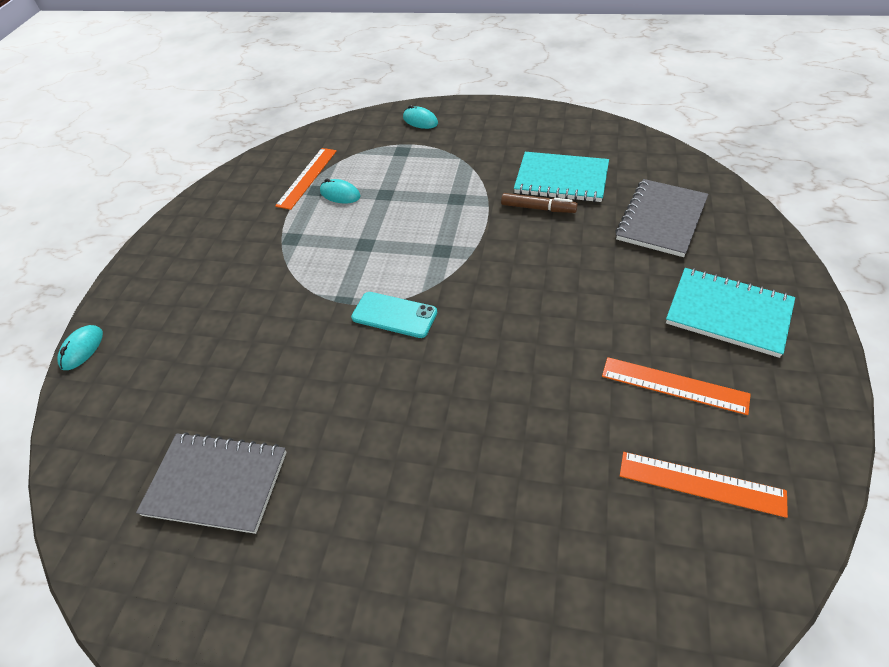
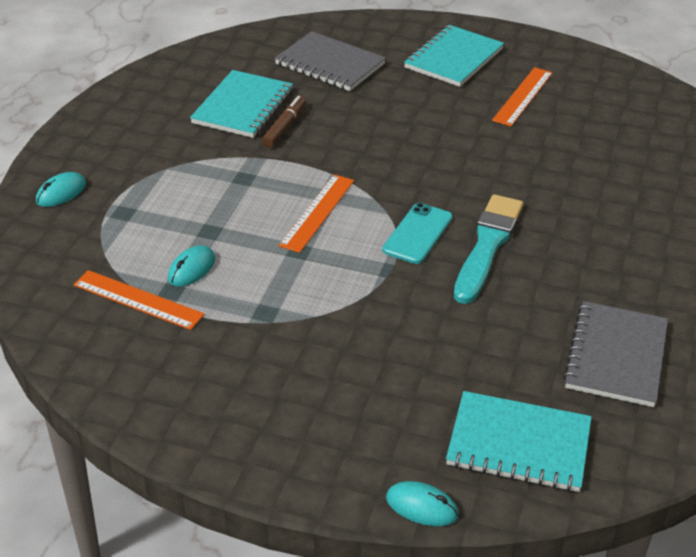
camera: 90 degrees left, 10 degrees down
(125, 406) = (518, 444): none -> turquoise notebook
(381, 368) = (487, 246): none -> turquoise brush
(701, 484) = (608, 103): orange ruler -> orange ruler (317, 212)

